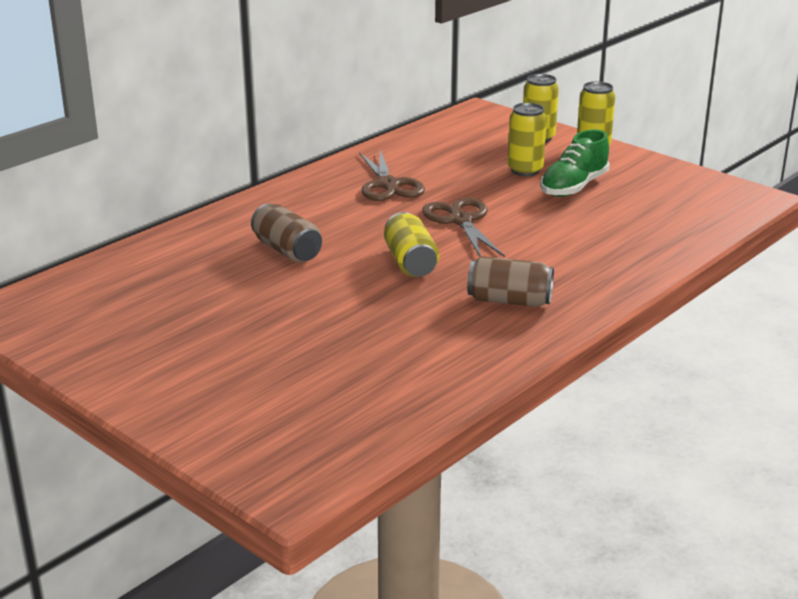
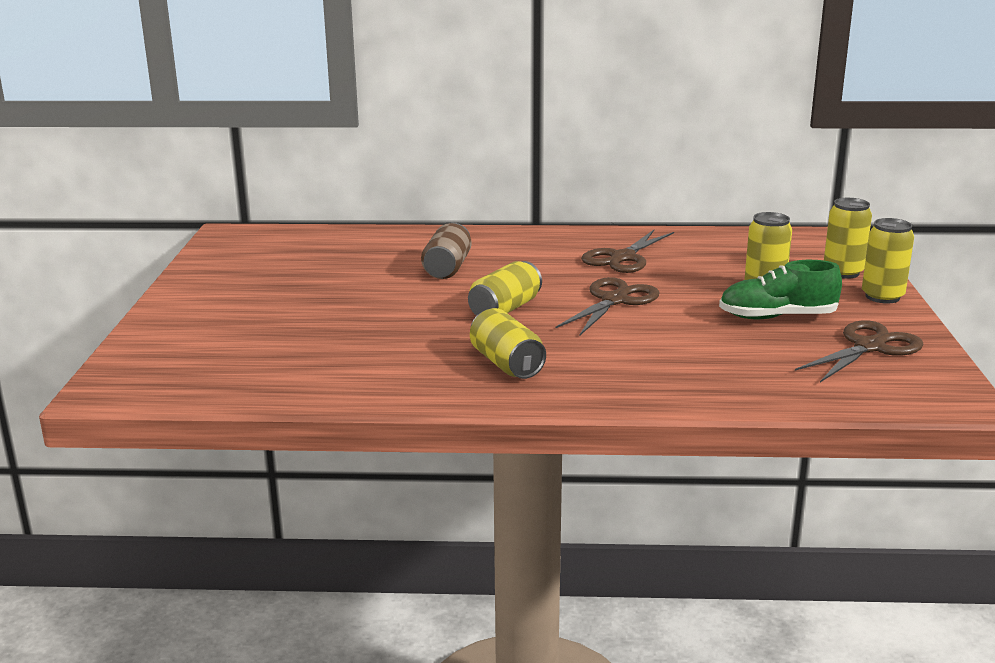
camera: 50 degrees right, 5 degrees down
(509, 300) = (507, 364): brown can -> yellow can
(658, 184) = (869, 347): none -> brown scissors

